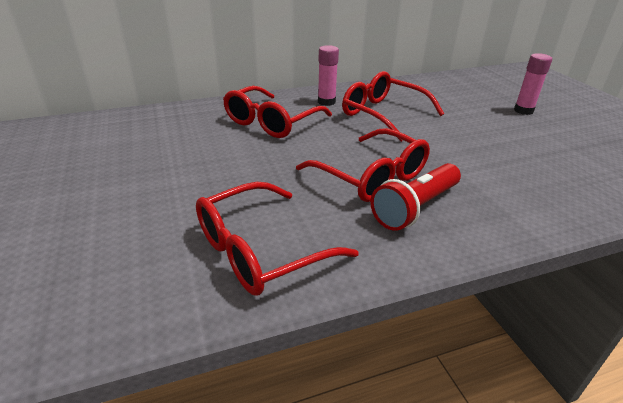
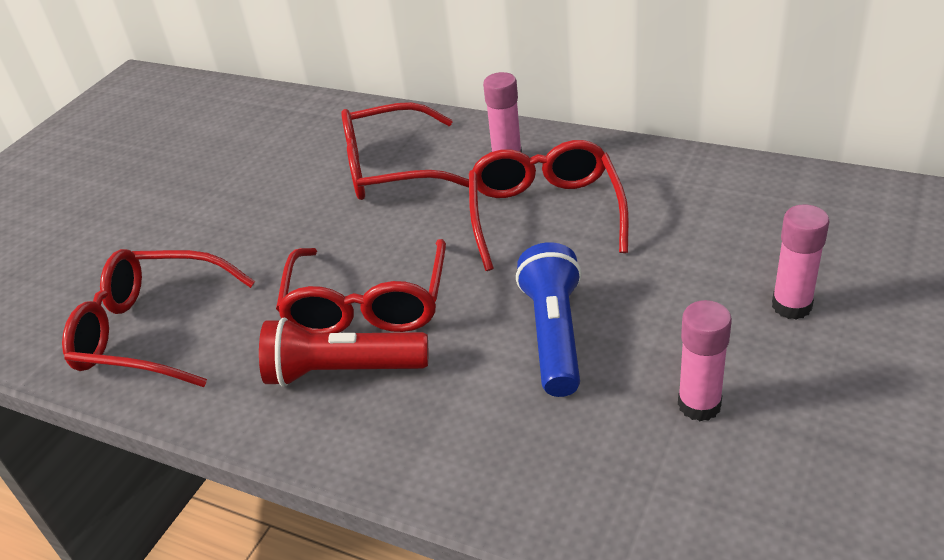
camera: 50 degrees right, 5 degrees up
(472, 151) = (554, 334): none -> blue flashlight
(561, 149) = (699, 405): none -> pink glue stick

